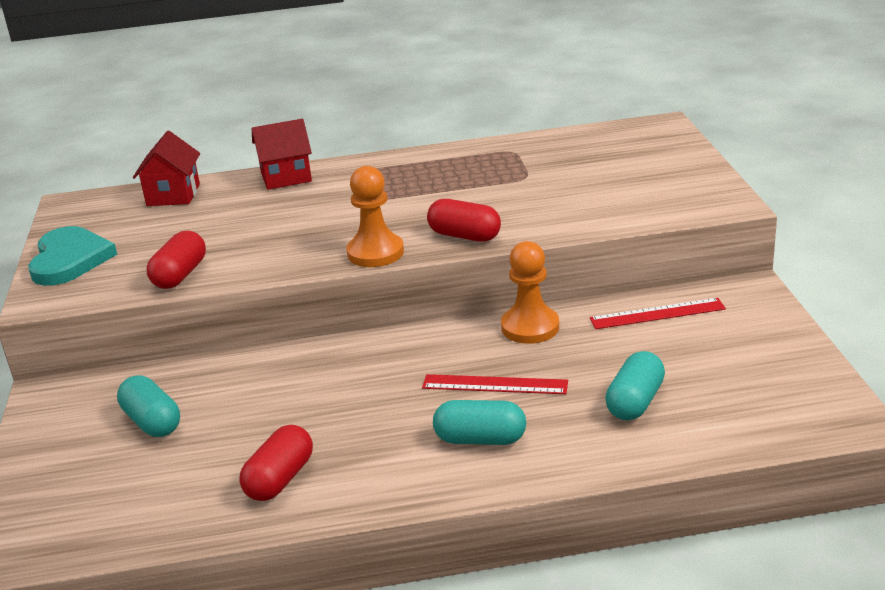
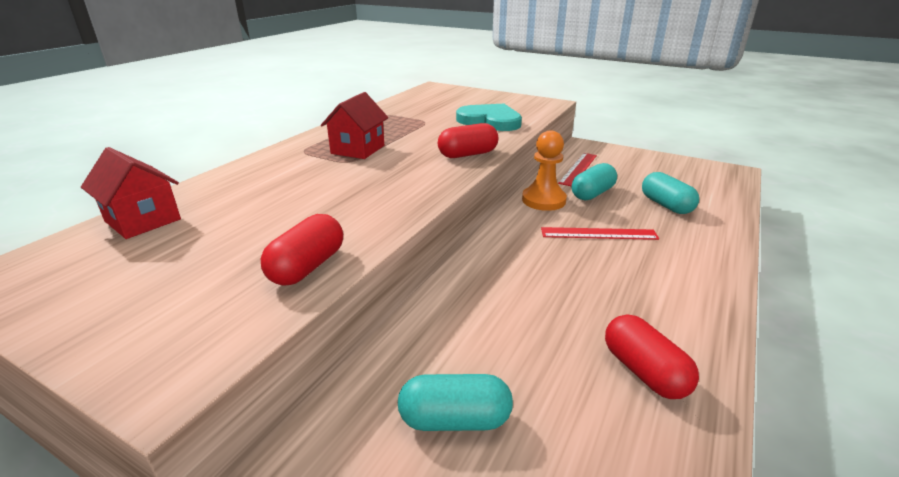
camera: 55 degrees left, 0 degrees up
(70, 260) = (119, 323): turquoise heart -> turquoise heart (490, 121)
(180, 275) = (307, 267): red capsule -> red capsule turned 60 degrees clockwise
(286, 177) = (244, 172): red house -> red house (358, 149)
(375, 253) = (437, 183): orange pawn -> none
(480, 439) = (663, 262): turquoise capsule -> turquoise capsule (592, 194)
(495, 384) = (598, 233): red ruler -> red ruler turned 45 degrees clockwise

